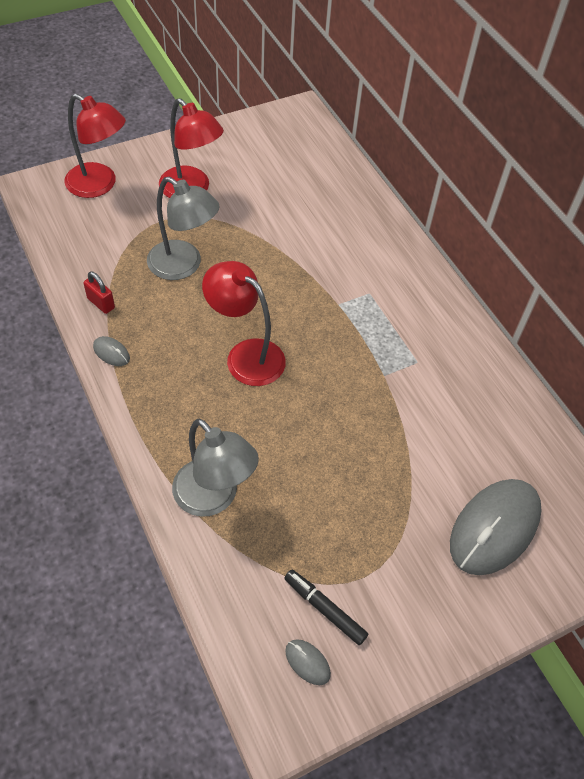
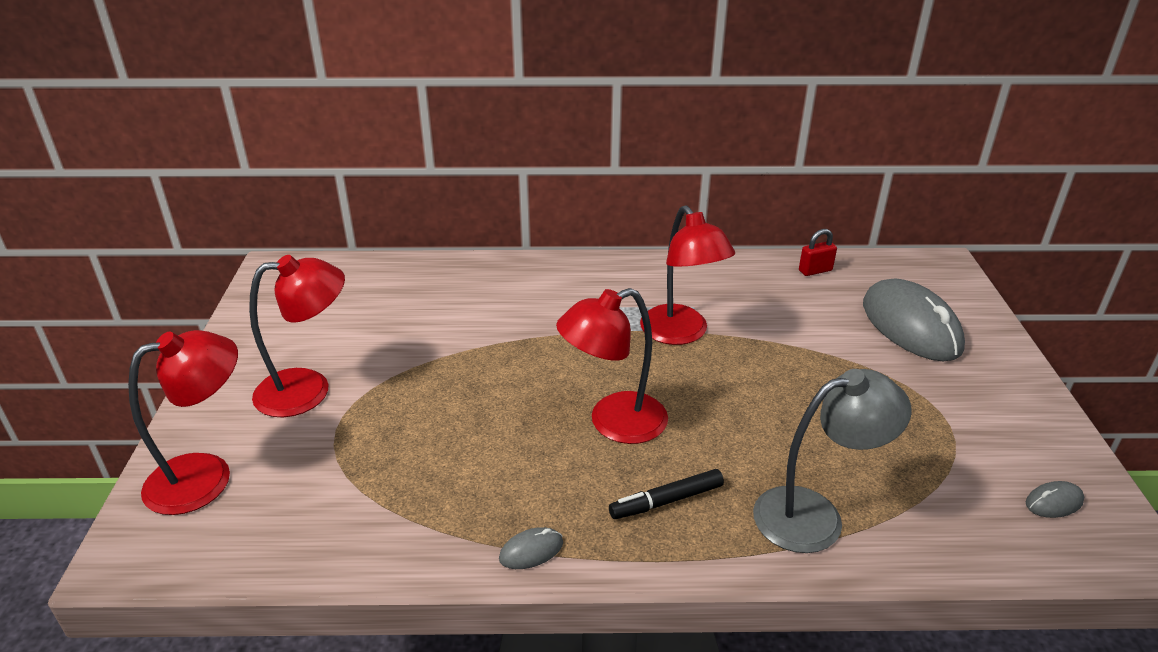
camera: 60 degrees left, 20 degrees down
(101, 303) = (433, 537): red padlock -> red padlock (815, 270)
(183, 266) = (432, 435): grey lamp -> none
(325, 609) = (988, 468): black marker -> black marker (667, 501)
(374, 364) = (681, 334): none -> red lamp

